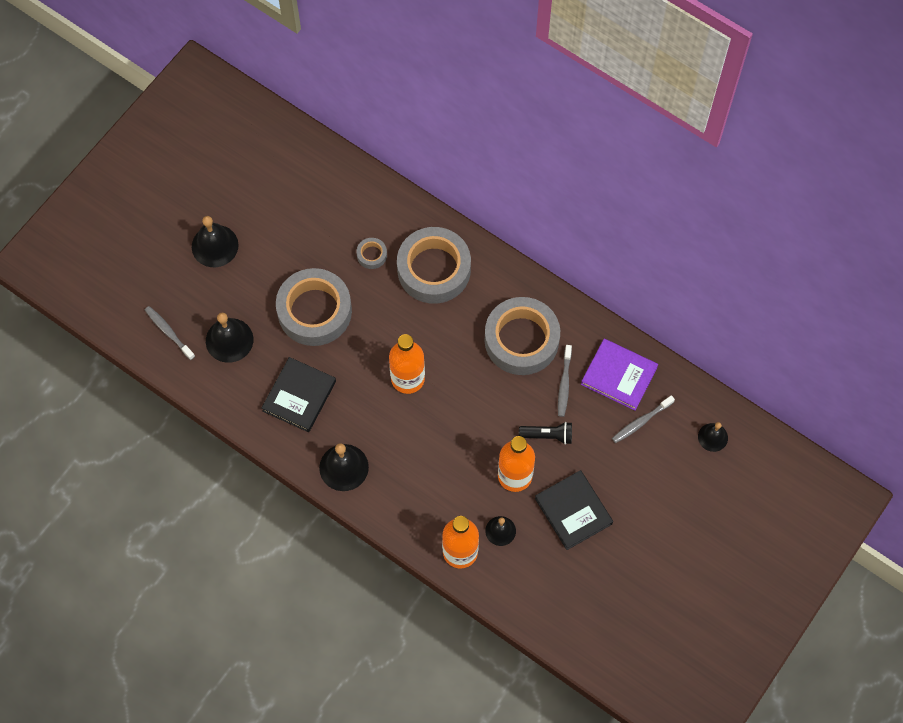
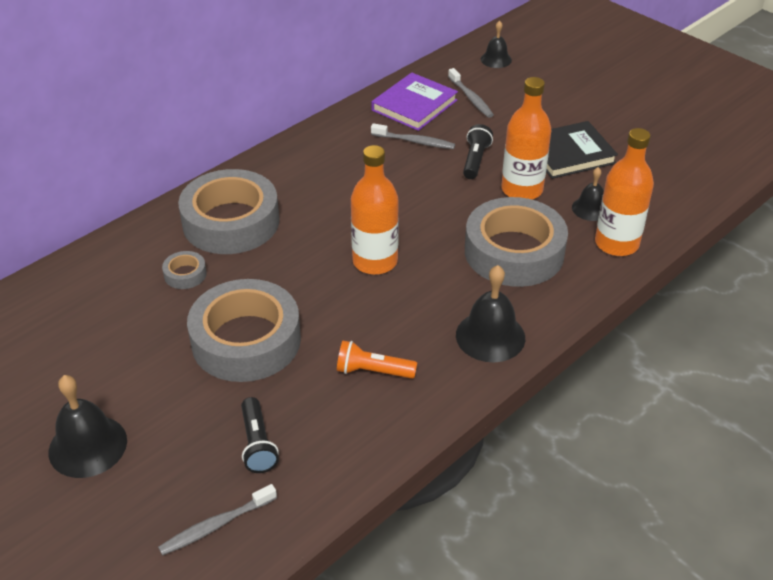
camera: 80 degrees left, 25 degrees down
(229, 340) = (258, 444): black bell -> black flashlight
(299, 396) = (373, 371): black book -> orange flashlight
(521, 340) = (351, 165): grey tape -> grey tape (514, 252)

